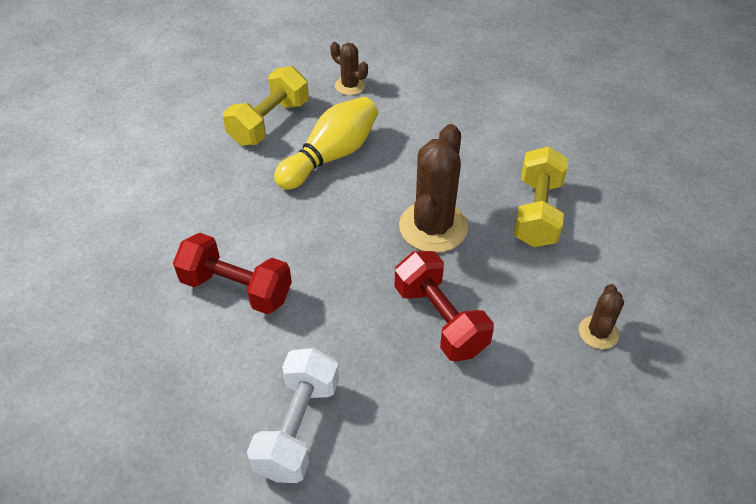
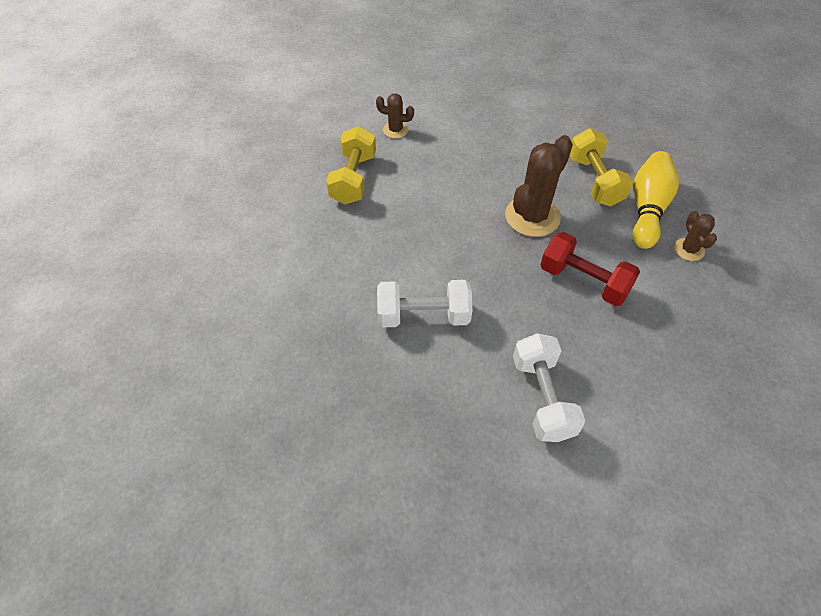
camera: 25 degrees left, 5 degrees up
(236, 288) = (423, 316): red dumbbell -> white dumbbell
(331, 156) = (420, 189): yellow bowling pin -> yellow bowling pin (647, 209)
(433, 227) = (532, 216): brown cactus -> brown cactus turned 45 degrees clockwise

